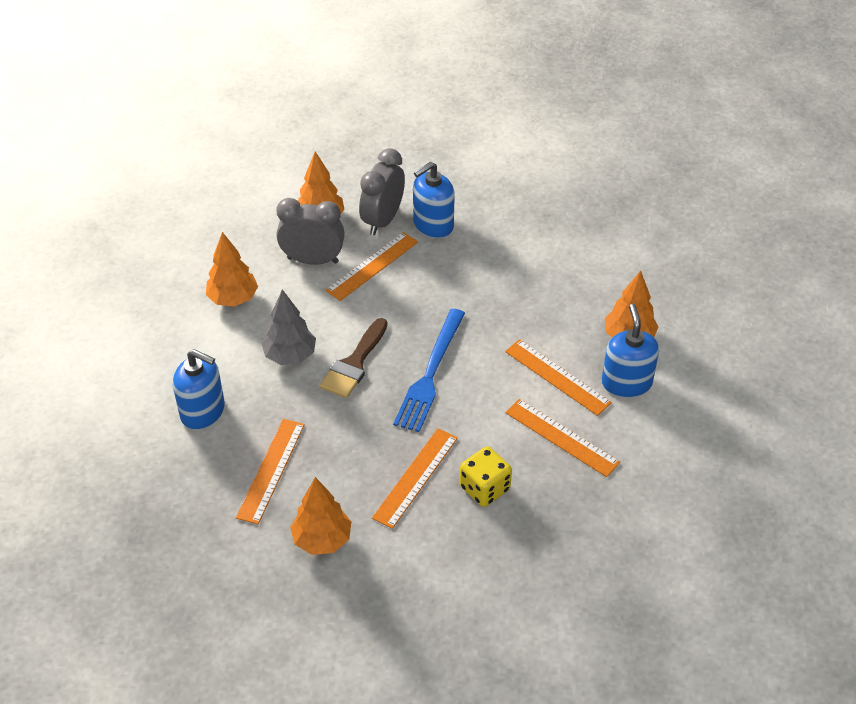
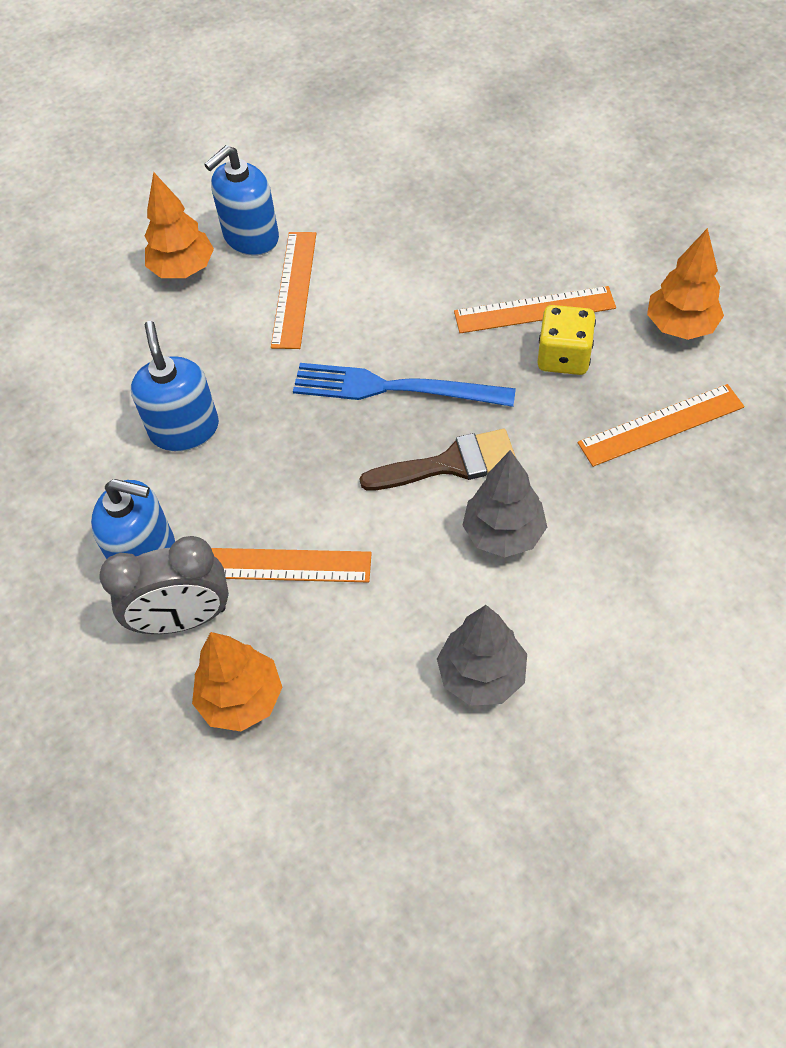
camera: 125 degrees left, 10 degrees up
(203, 411) = (668, 550): blue soap dispenser -> blue soap dispenser (184, 429)
(233, 299) = (481, 675): orange tree -> grey tree
(313, 260) = (329, 640): grey clock -> none
(430, 373) = (394, 388): blue fork -> blue fork turned 150 degrees counterclockwise
(484, 488) = (489, 256): yellow dice -> yellow dice (563, 357)
(562, 437) = (369, 241): orange ruler -> none

